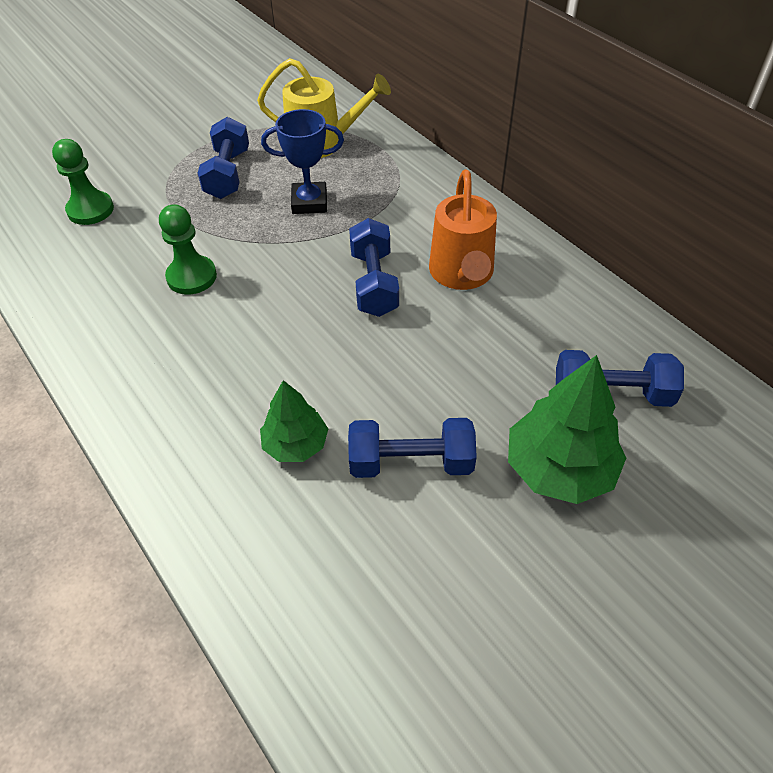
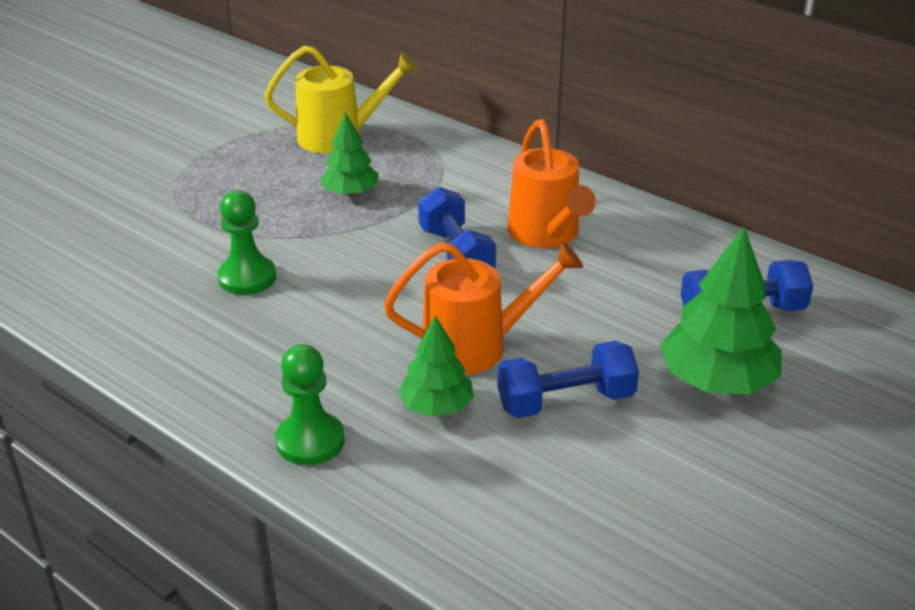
camera: 15 degrees left, 15 degrees down
(90, 210) = (93, 232): green pawn -> green pawn (310, 441)
(228, 174) = (243, 178): blue dumbbell -> none
(309, 202) = (350, 192): blue trophy -> green tree
(355, 386) = (477, 346): none -> orange watering can

